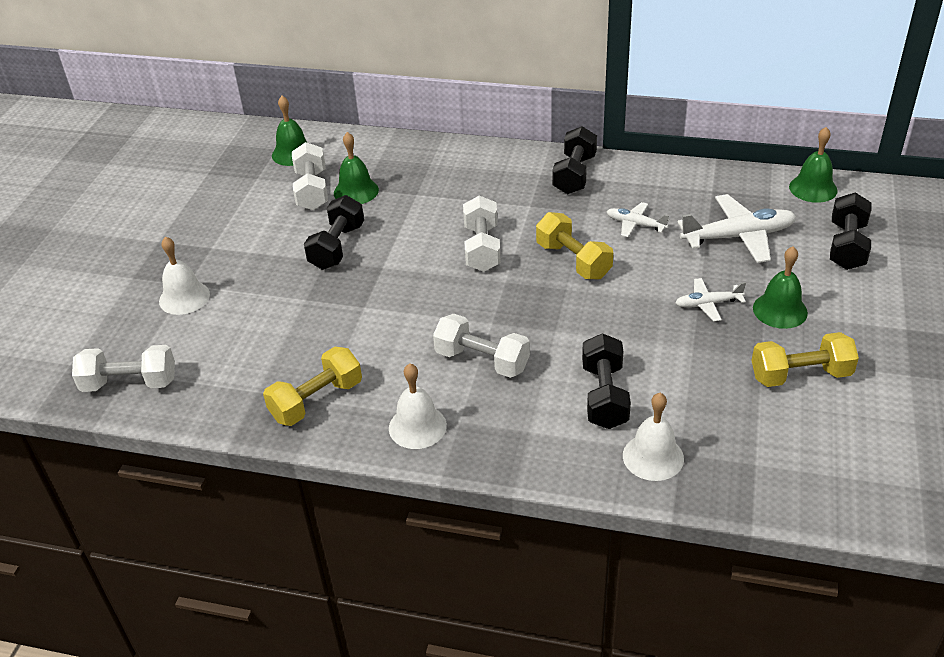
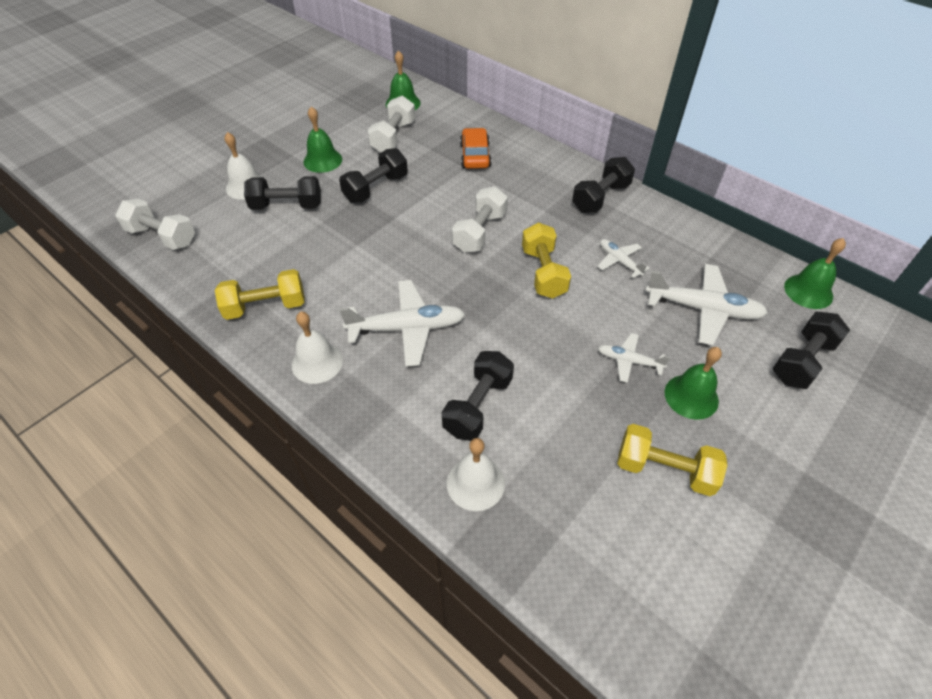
camera: 25 degrees right, 10 degrees up
(251, 299) = (287, 206): none -> black dumbbell
(356, 191) = (423, 149): green bell -> green bell (322, 160)
(417, 179) = (475, 156): none -> orange car
(482, 360) = (407, 328): white dumbbell -> white plane

